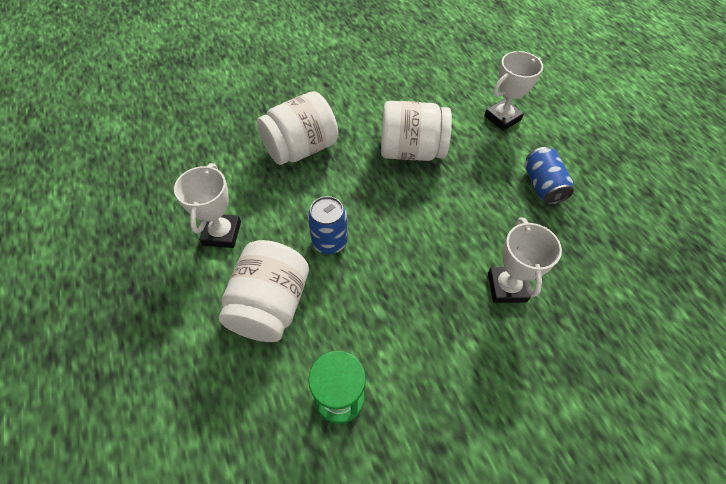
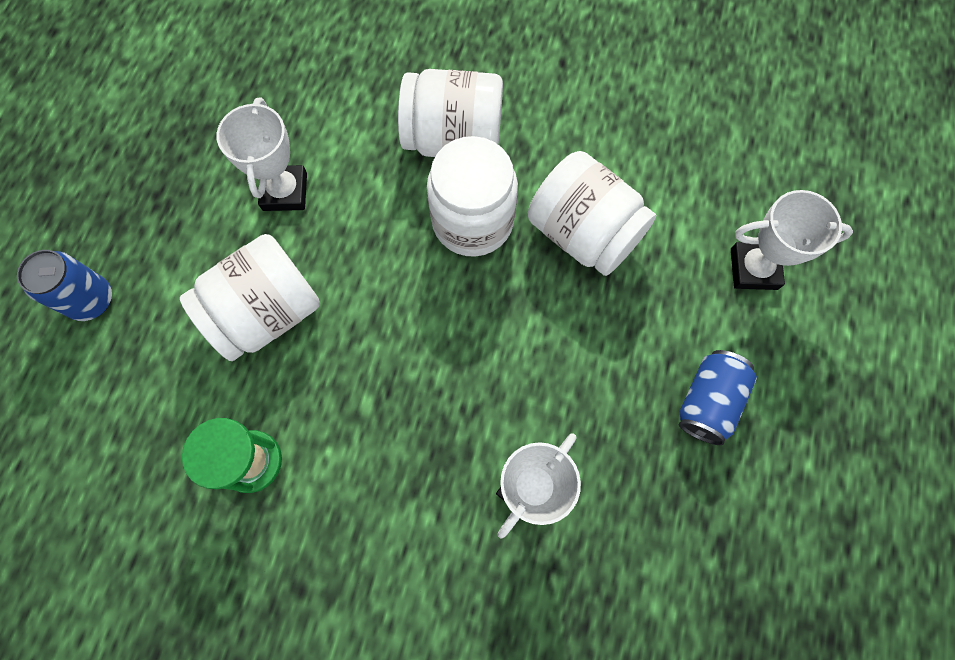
camera: 40 degrees right, 15 degrees up
(222, 233) = (285, 191): white trophy -> white trophy turned 45 degrees counterclockwise
(329, 242) = (385, 284): blue can -> blue can (91, 300)
(349, 180) = (472, 221): none -> white jar

